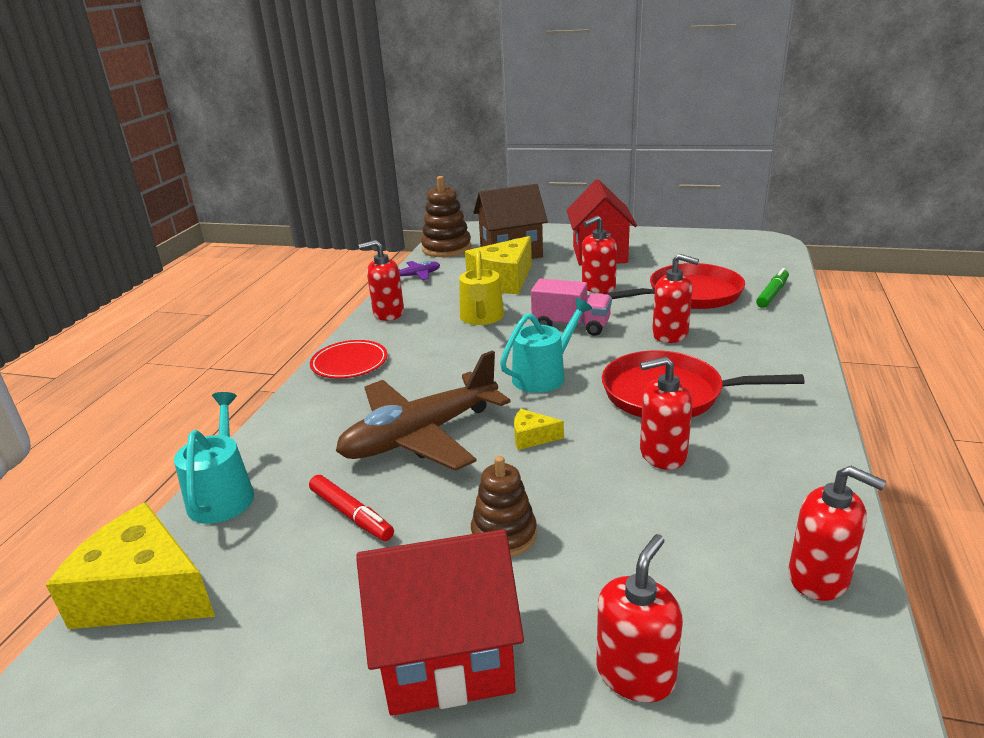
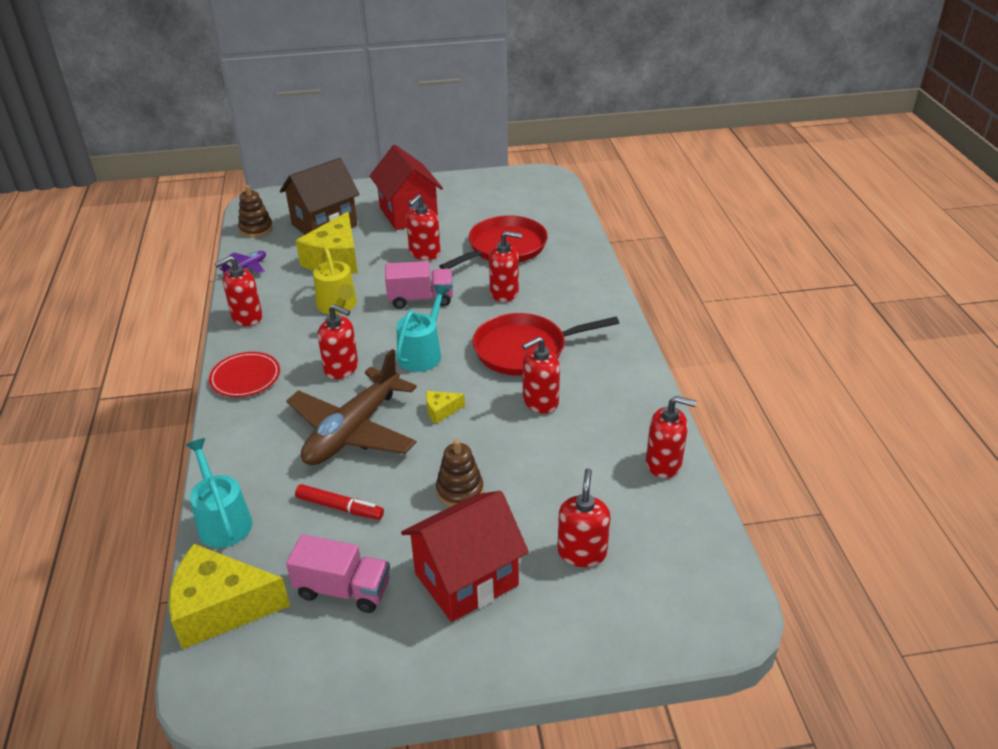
camera: 25 degrees left, 10 degrees up
(287, 617) = (343, 589): none -> pink truck
(446, 248) = (256, 229): brown stacking toy -> brown stacking toy, size x0.66
(448, 373) = (341, 368): none -> red soap dispenser
(772, 294) = (567, 236): green marker -> none

